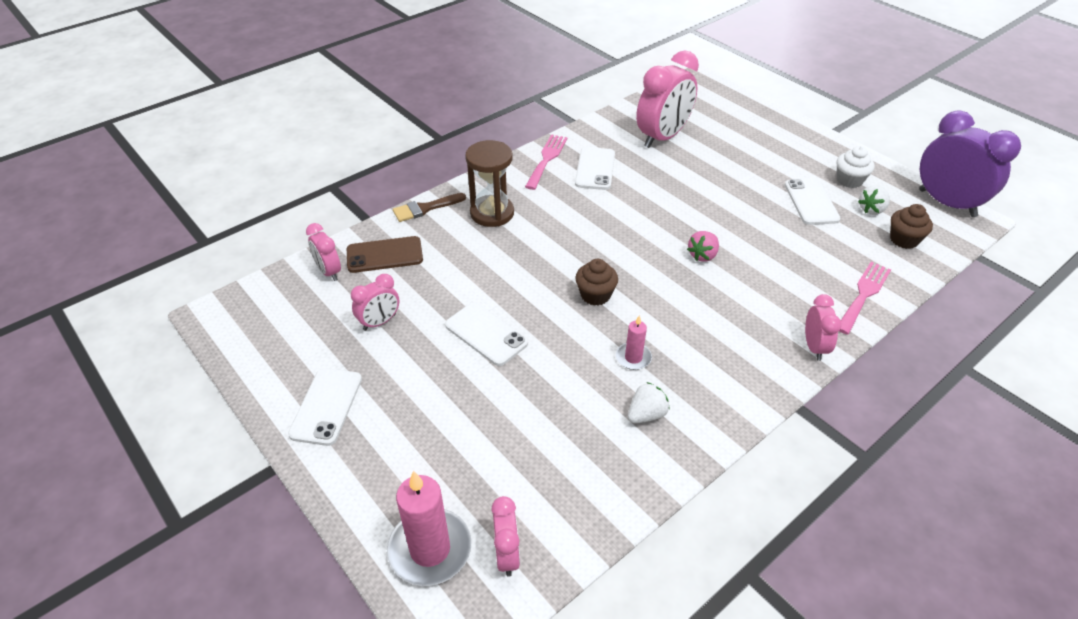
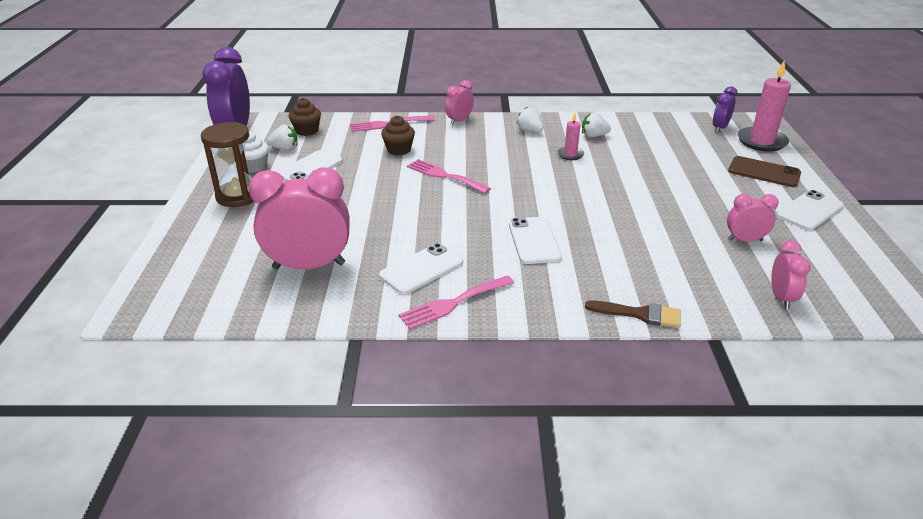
camera: 140 degrees left, 10 degrees down
(384, 255) = (713, 288): brown phone -> brown phone (764, 172)
(486, 334) = (660, 200): white phone -> white phone (534, 240)
(492, 213) = (573, 277): brown hourglass -> brown hourglass (238, 196)
(507, 554) = (719, 128): pink clock -> purple clock
(595, 295) = (554, 188): brown cupcake -> brown cupcake (399, 150)
(702, 255) = (444, 176): pink strawberry -> pink fork
(722, 377) = (530, 131): none -> white strawberry

